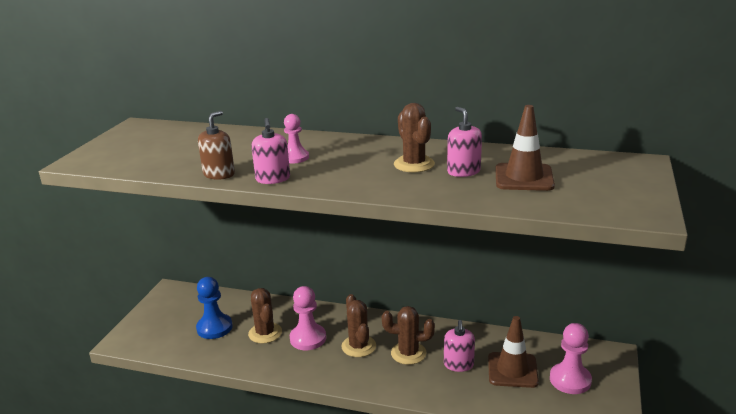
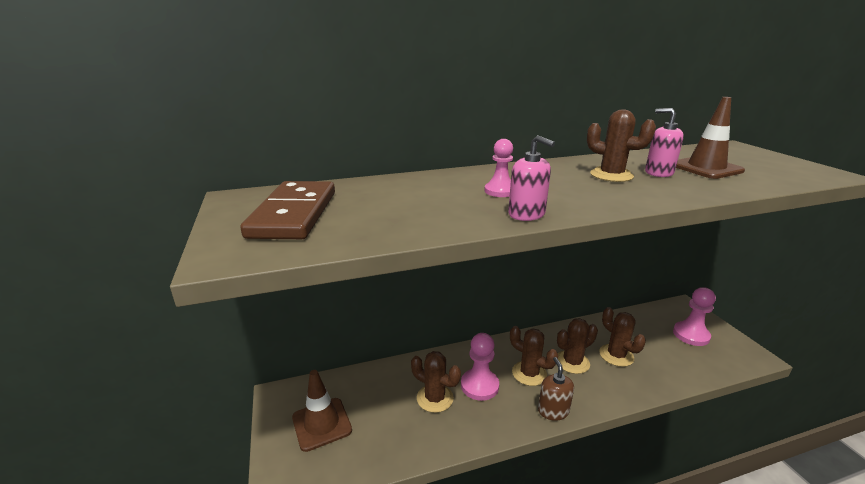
camera: 35 degrees left, 0 degrees up
(145, 144) = (293, 214): none -> brown domino
(214, 328) = (377, 416): blue pawn -> none
(219, 174) = (459, 223): brown soap dispenser -> brown soap dispenser (553, 411)
(458, 364) = (616, 355): pink soap dispenser -> brown cactus
(512, 370) = (652, 343): brown traffic cone -> brown traffic cone (321, 424)

